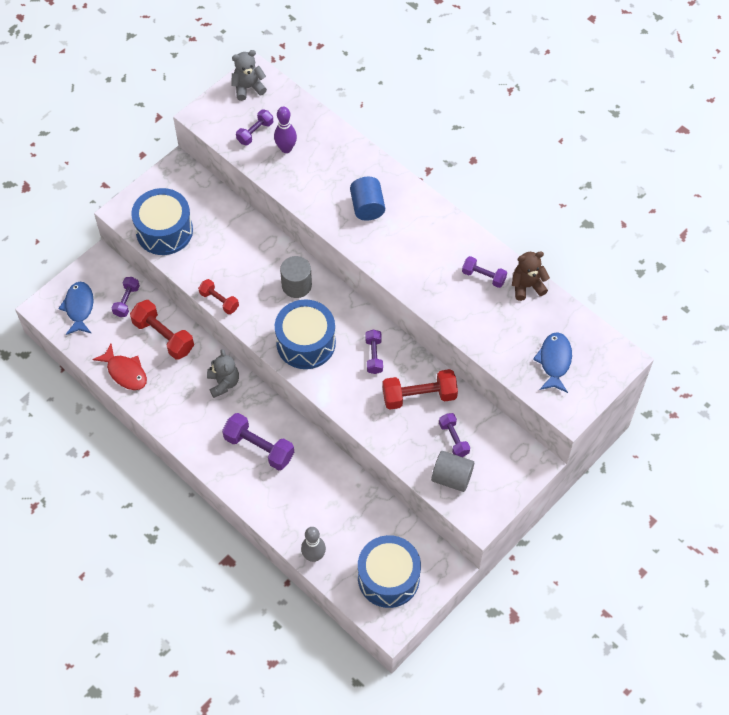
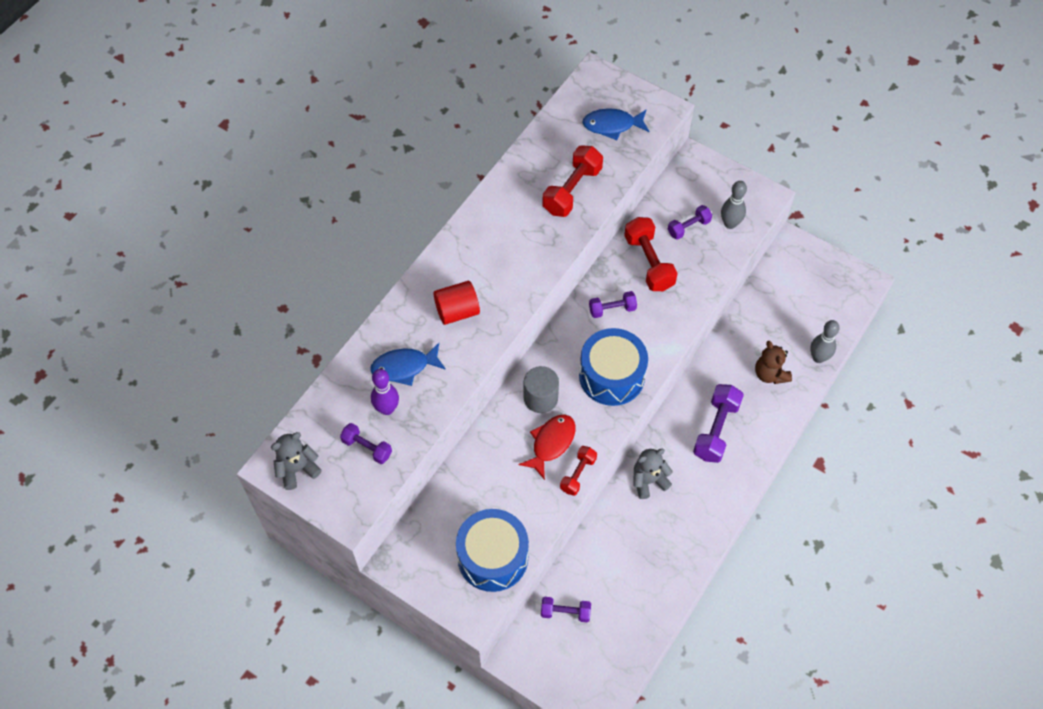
camera: 100 degrees left, 0 degrees up
(79, 308) = (586, 667): blue fish -> blue fish (404, 367)
(125, 372) = (660, 590): red fish -> red fish (551, 443)
(163, 336) = (604, 558): red dumbbell -> red dumbbell (572, 190)
(248, 88) = (297, 469): grey teddy bear -> grey teddy bear turned 90 degrees clockwise
(367, 207) = (457, 311): blue cylinder -> red cylinder
(388, 578) = (819, 291): blue drum -> none
(452, 477) = (730, 224): grey cylinder -> grey bowling pin
(483, 276) = (526, 193): purple dumbbell -> none
(527, 286) = (530, 155): brown teddy bear -> brown teddy bear (770, 374)

